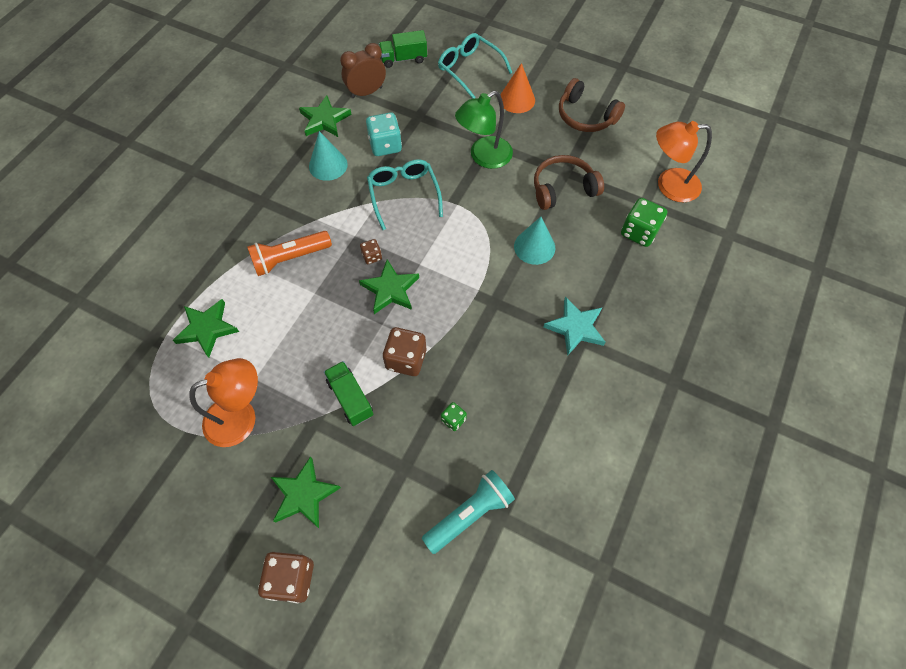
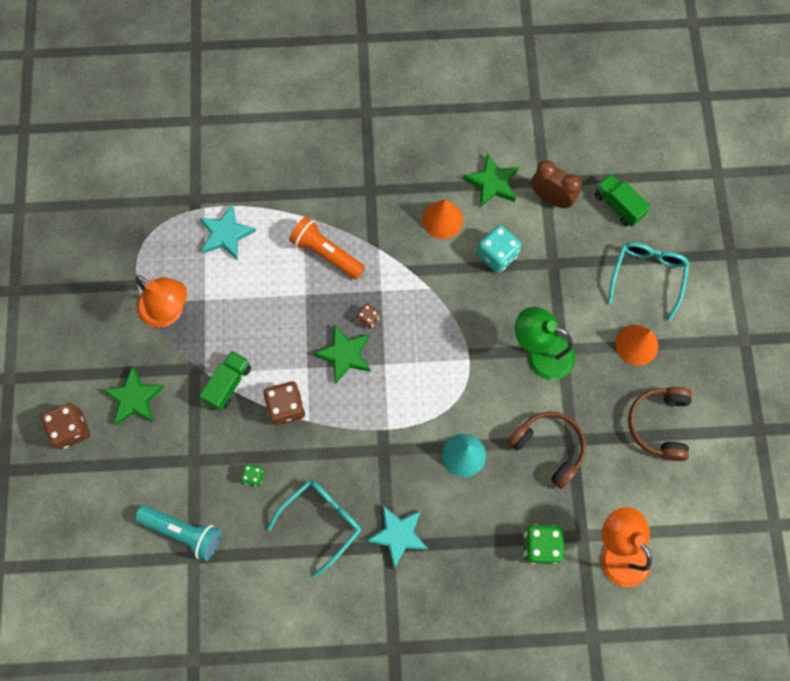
camera: 60 degrees right, 10 degrees up
(207, 328) = (226, 234): green star -> turquoise star
(328, 165) = (442, 220): turquoise cone -> orange cone
(404, 195) = (450, 306): turquoise glasses -> turquoise glasses (321, 522)

